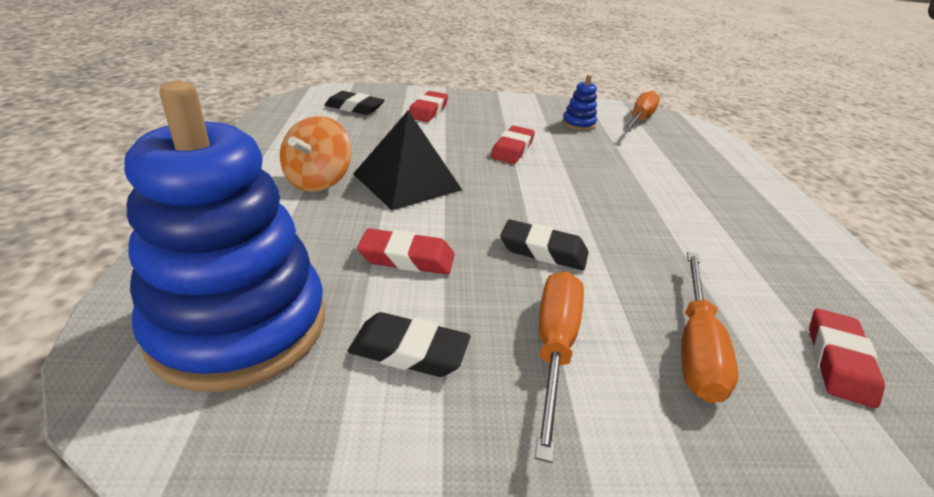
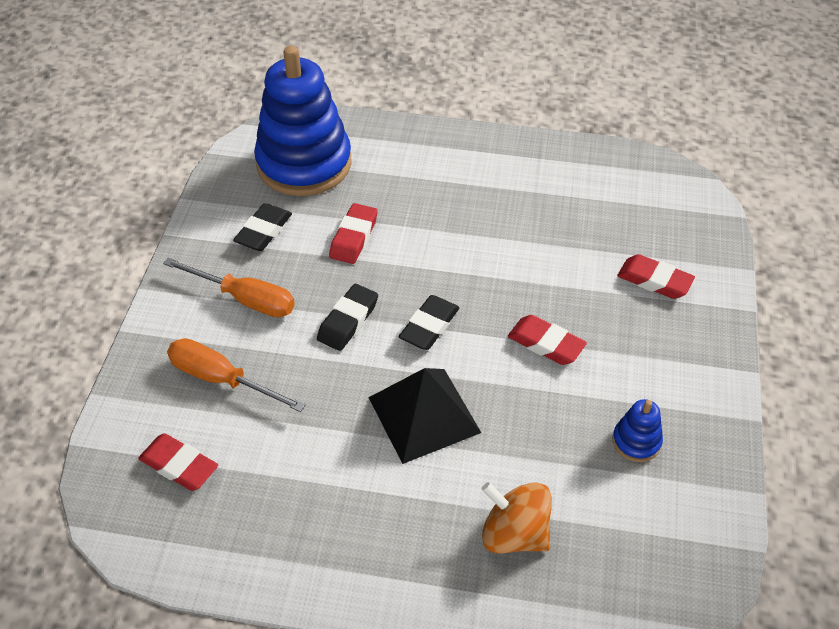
camera: 105 degrees right, 15 degrees up
(318, 181) = (474, 190): orange spinning top -> orange spinning top (514, 534)
(354, 108) = (651, 215): black eraser -> black eraser (429, 326)
(407, 181) = (471, 246): black pyramid -> black pyramid (424, 414)
(639, 120) = (668, 539): orange screwdriver -> none

